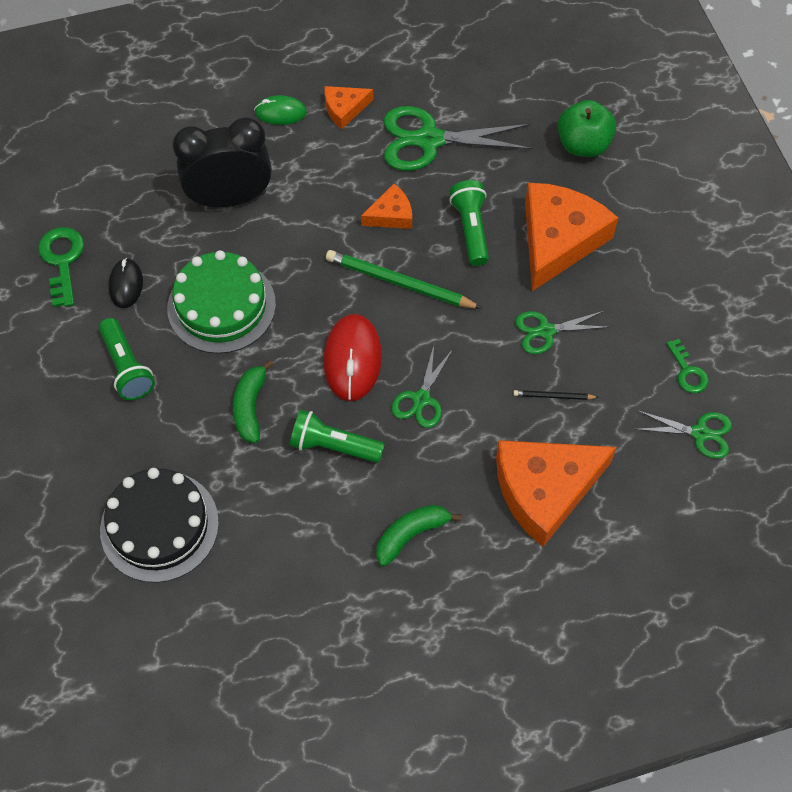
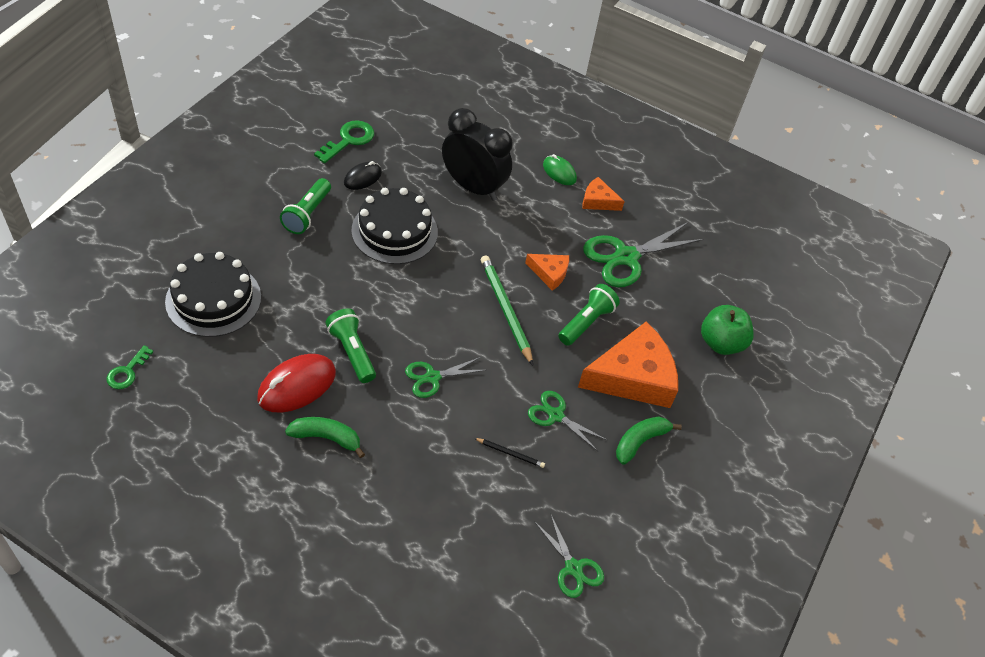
camera: 40 degrees right, 10 degrees down
(221, 306) = (394, 231): green cake -> black cake
(250, 407) = (338, 291): green banana -> green banana (640, 441)
(352, 359) = (424, 321): red mouse -> red mouse (297, 386)
(429, 140) = (626, 257): green scissors -> green scissors turned 75 degrees counterclockwise
(545, 490) = (433, 496): orange cheese -> none
(553, 396) = (510, 453): black pencil -> black pencil turned 150 degrees clockwise
(687, 372) = (614, 526): green key -> green key (127, 372)

